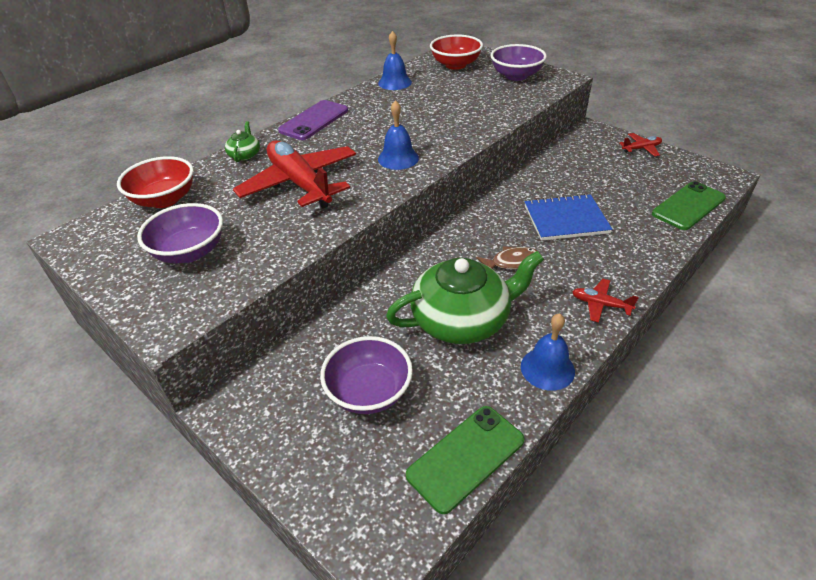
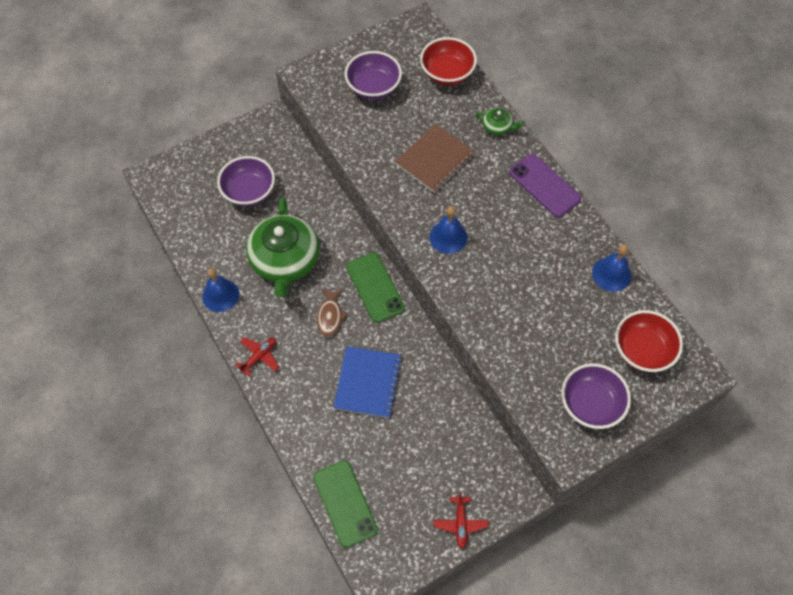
camera: 105 degrees right, 20 degrees up
(300, 184) = (435, 160): red plane -> brown notebook
(466, 457) = (182, 228): green phone -> green phone (375, 287)

